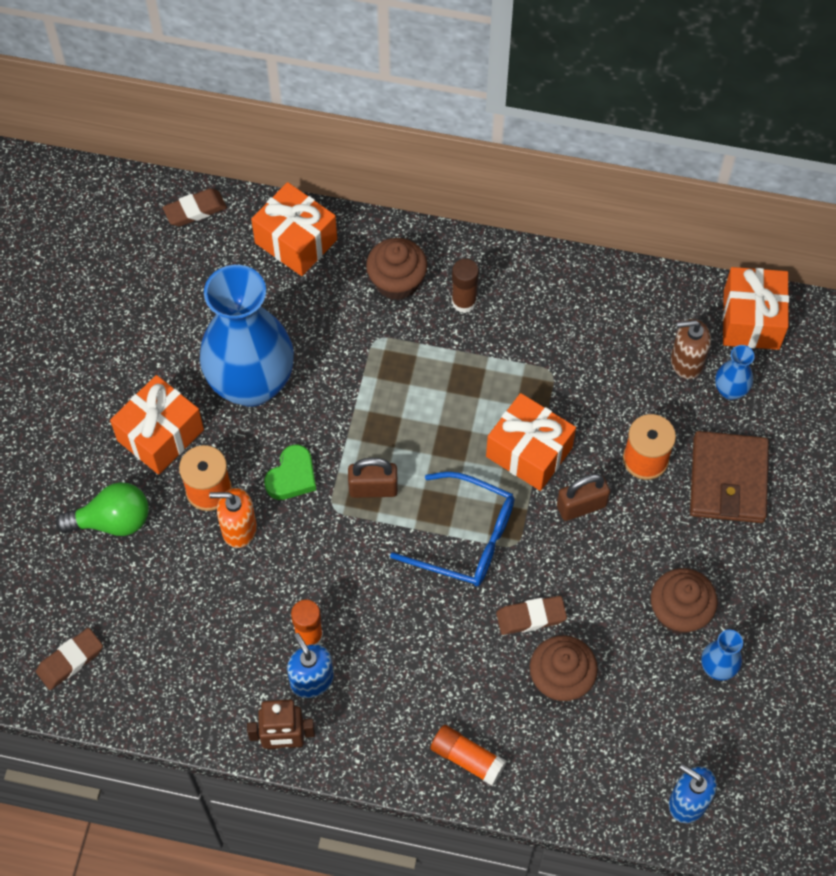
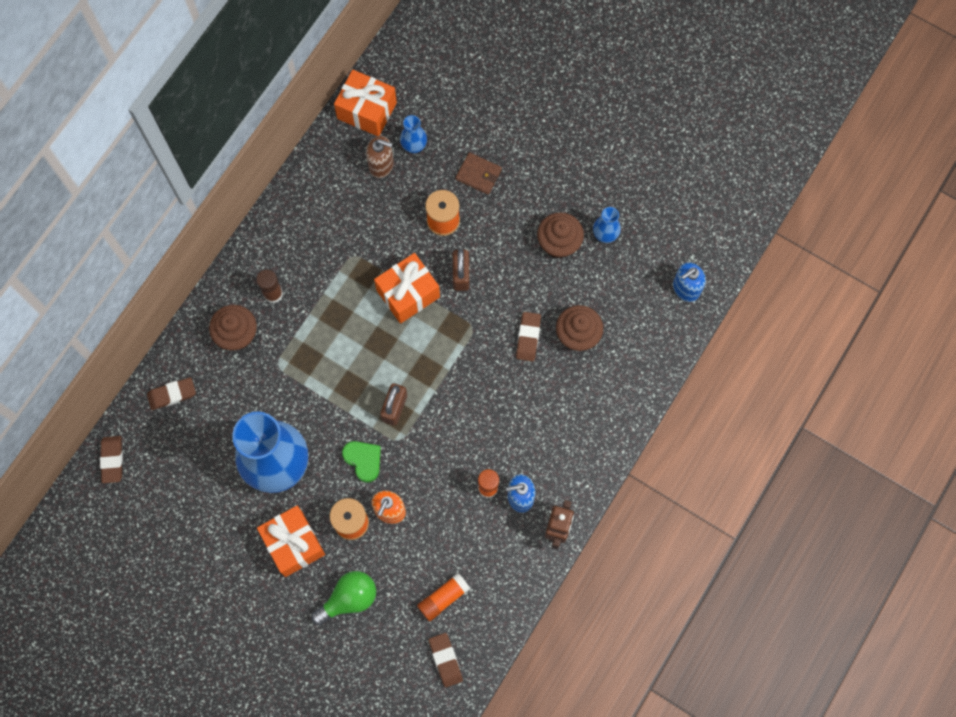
camera: 70 degrees left, 10 degrees up
(112, 521) = (349, 599): green light bulb -> green light bulb turned 45 degrees clockwise
(296, 241) = (172, 394): orange gift -> brown eraser
(465, 537) = (455, 359): blue glasses -> none
(467, 758) = (610, 414): orange glue stick -> orange glue stick (443, 598)
(686, 362) = (381, 165): brown soap dispenser -> brown soap dispenser turned 90 degrees counterclockwise
(728, 480) = (478, 174): brown wallet -> brown wallet, size x0.59

